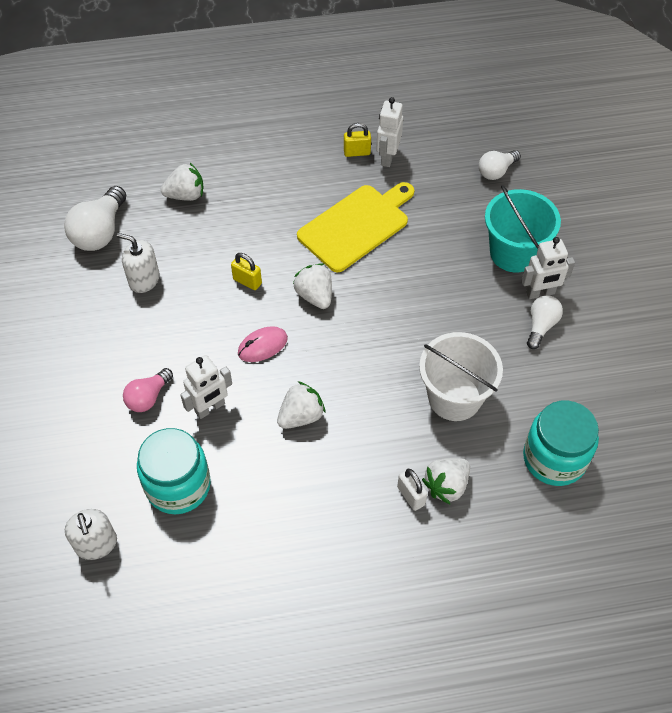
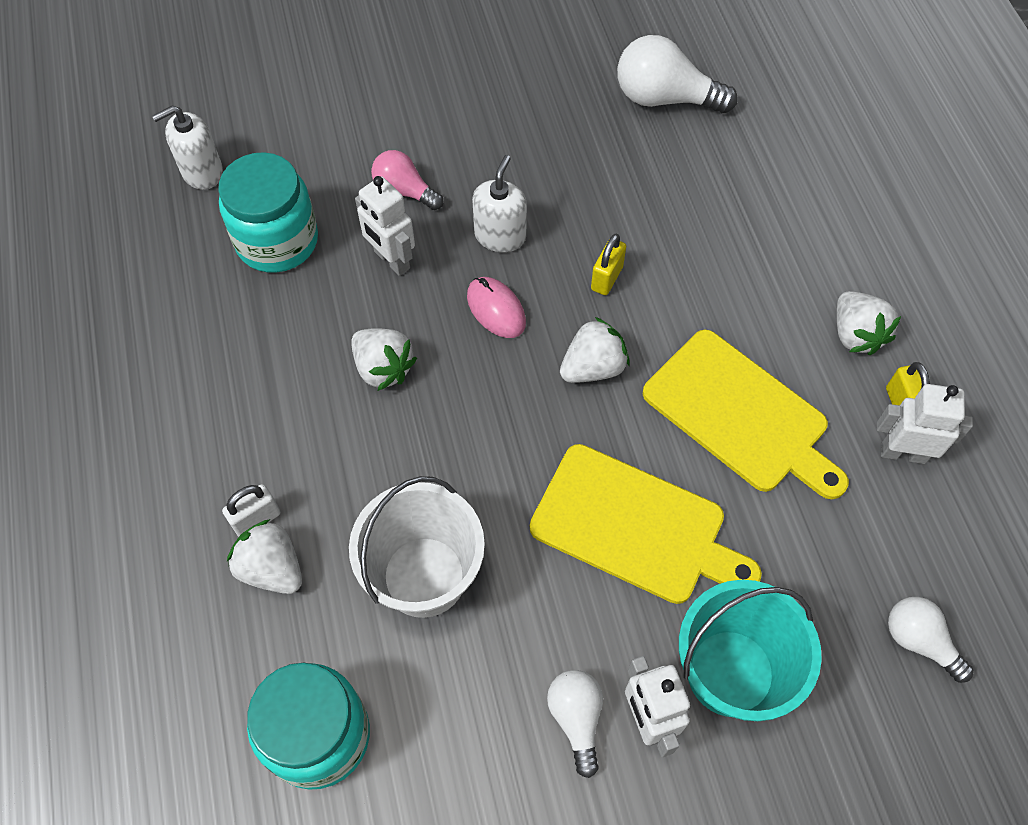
camera: 85 degrees right, 5 degrees up
(144, 279) = (591, 158): white soap dispenser -> white soap dispenser (500, 235)
(186, 195) = (752, 184): white strawberry -> white strawberry (856, 334)
(426, 286) = (635, 526): none -> yellow cutting board
(541, 326) = (576, 719): white light bulb -> white light bulb turned 120 degrees counterclockwise

